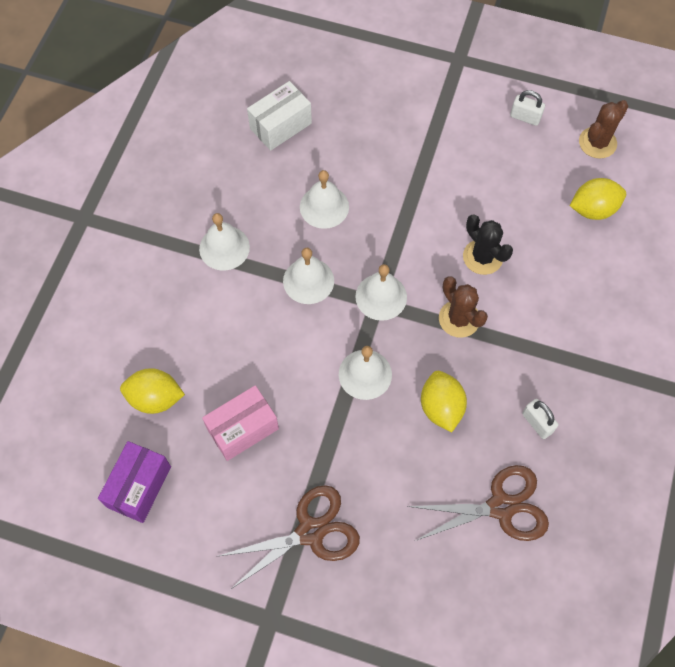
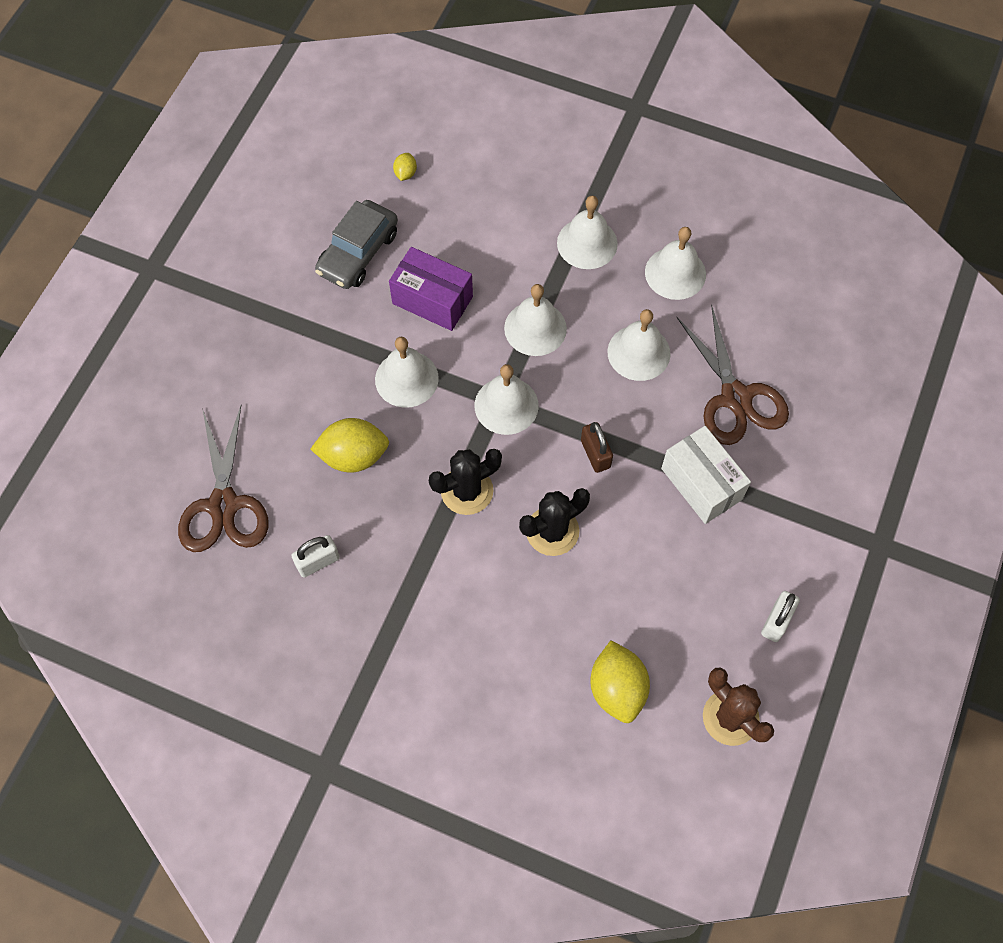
camera: 95 degrees right, 0 degrees up
(139, 487) = (310, 159): purple box -> purple box (432, 300)
(155, 398) = (405, 173): yellow lemon -> yellow lemon, size x0.48
(243, 429) = (358, 253): pink box -> grey car
(250, 184) = (675, 273): none -> white bell
(280, 126) = (763, 311): white box -> white box (701, 484)
(310, 532) = (232, 310): brown scissors -> brown scissors (735, 398)
(415, 232) = (595, 454): none -> brown padlock
(459, 319) = (467, 491): brown cactus -> black cactus

